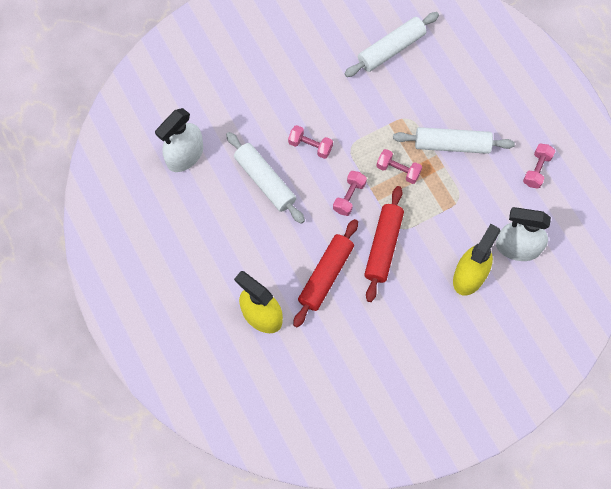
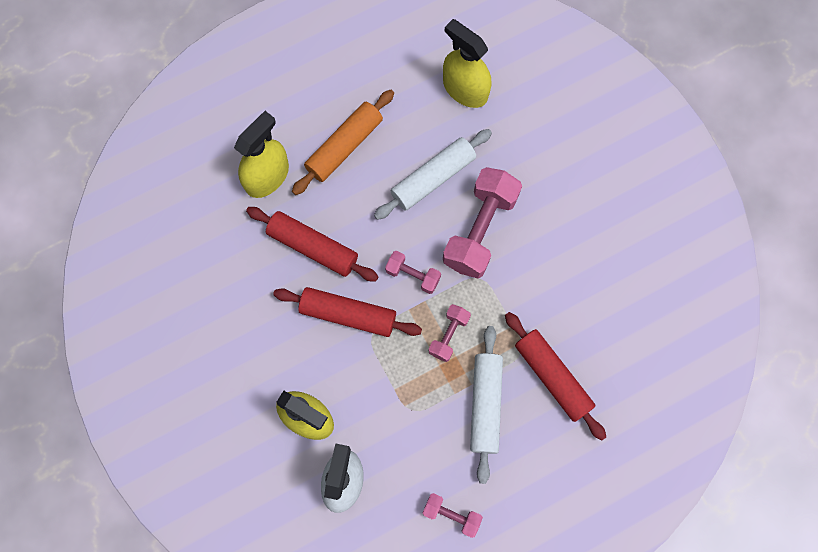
camera: 90 degrees right, 5 degrees up
(185, 155) = (465, 89): white spray bottle -> yellow spray bottle
(235, 252) = (344, 146): none -> orange rolling pin
(310, 146) = (480, 230): pink dumbbell -> pink dumbbell, size x1.96
(391, 49) = (621, 331): white rolling pin -> none
(428, 97) = (552, 377): none -> red rolling pin

